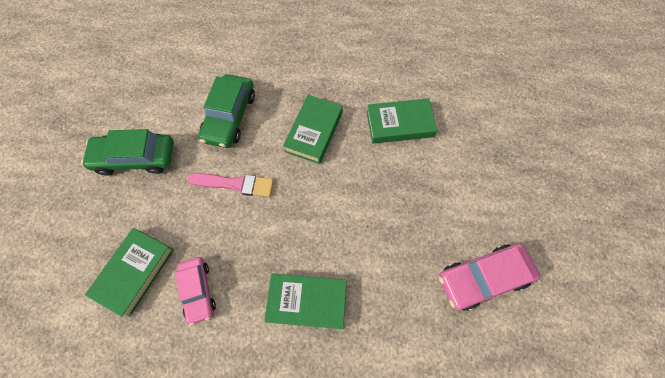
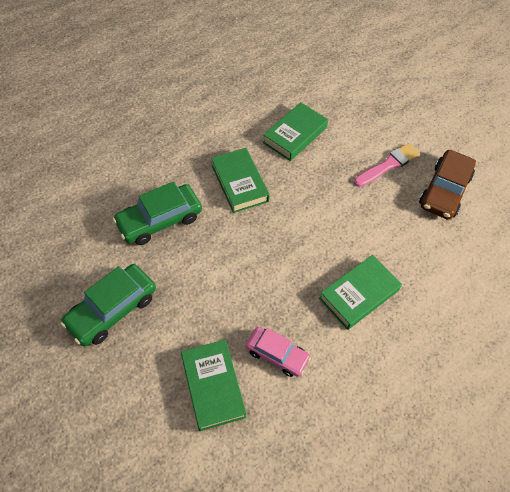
camera: 45 degrees left, 10 degrees down
(230, 117) = (160, 220): green car -> green car turned 90 degrees clockwise
(235, 184) = (221, 263): pink brush -> pink brush (388, 165)
(482, 277) = (444, 191): pink car -> brown car

